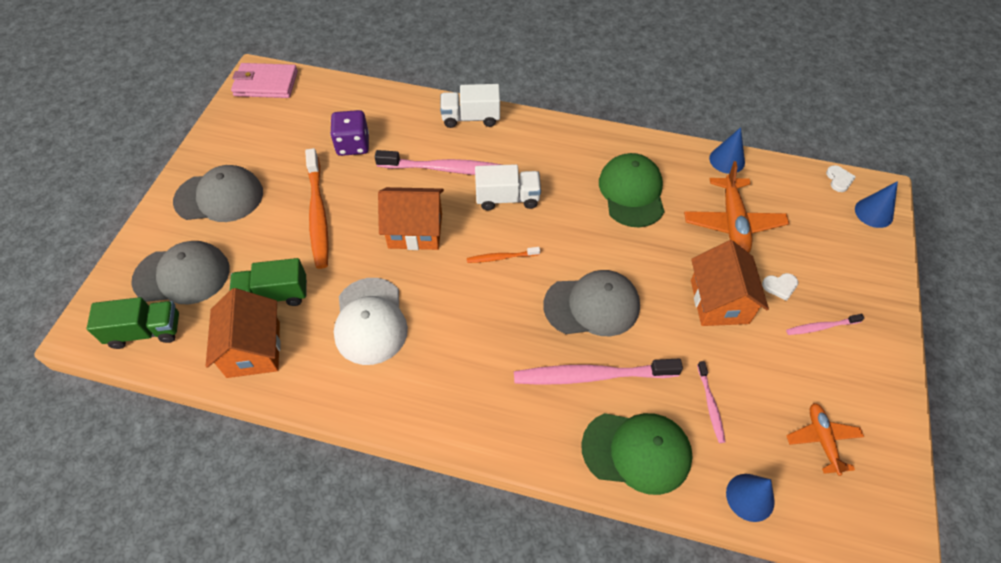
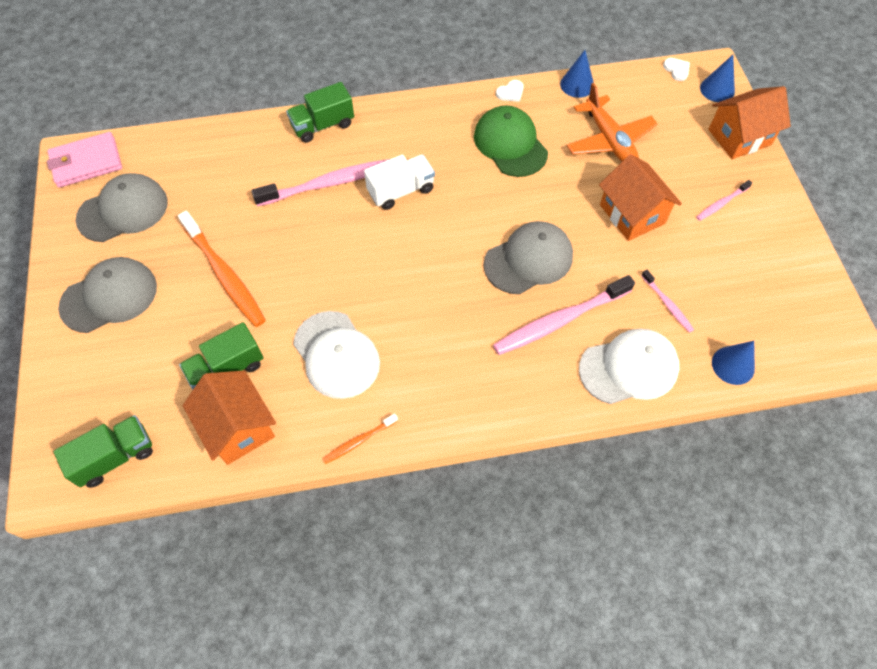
camera: 25 degrees left, 5 degrees up
(182, 275) = (119, 388): grey cap -> grey cap (123, 210)
(353, 145) = (219, 193): purple dice -> none
(415, 231) = (331, 254): orange house -> orange house (739, 137)
(471, 118) = (323, 125): white truck -> green truck
(501, 257) = (425, 248): orange toothbrush -> orange toothbrush (359, 441)
(637, 451) = (629, 368): green cap -> white cap
(780, 286) = (674, 182): white heart -> white heart (510, 92)
(822, 440) = (764, 296): orange plane -> none

